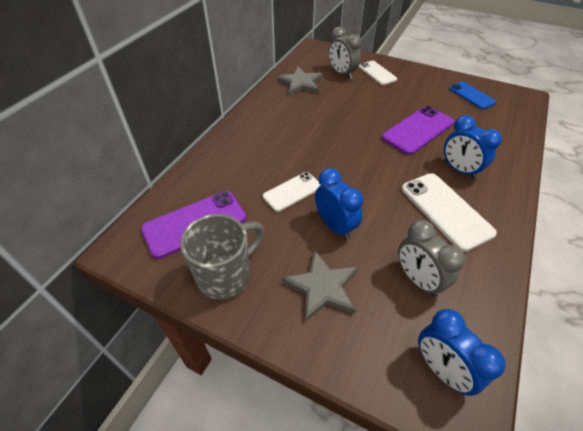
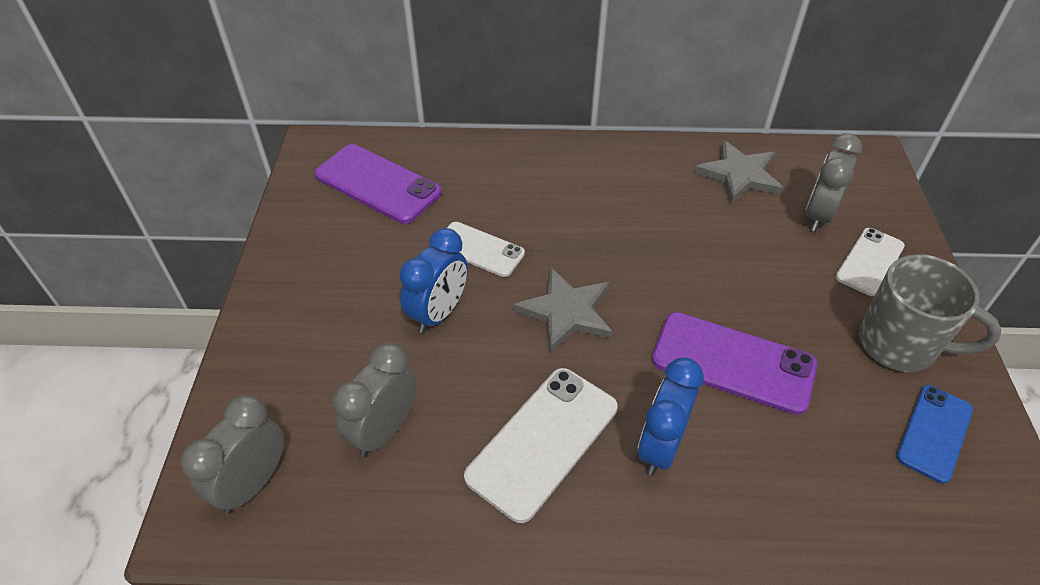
camera: 65 degrees right, 0 degrees up
(226, 275) = (315, 239): grey mug -> grey mug (899, 345)
(322, 287) = (331, 330): grey star -> grey star (566, 312)
(441, 369) = (253, 483): blue clock -> grey clock

